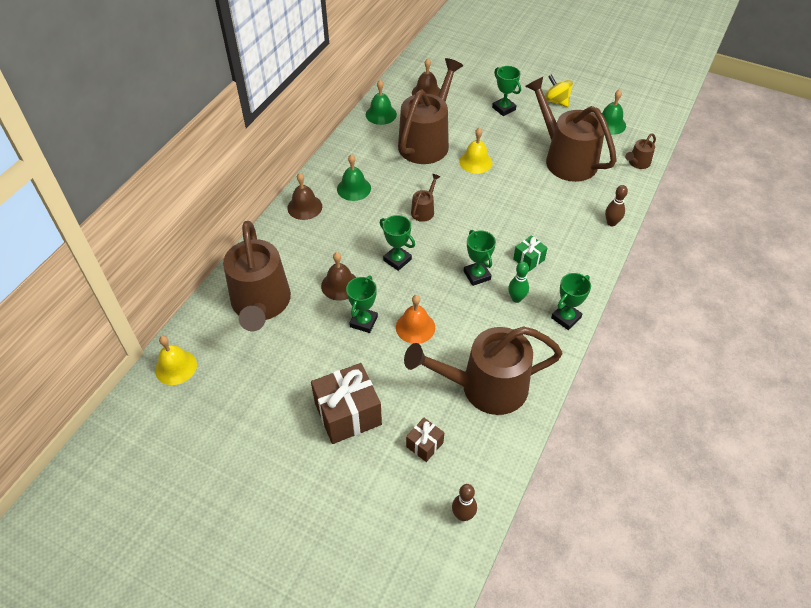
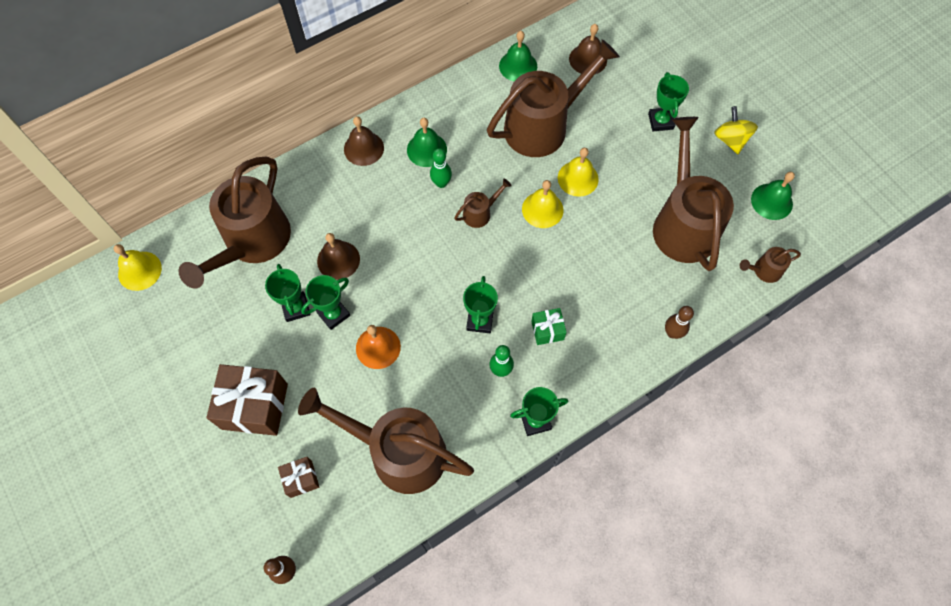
camera: 30 degrees right, 15 degrees up
(381, 204) = (441, 183): none -> green bowling pin
(397, 260) = (413, 259): green trophy -> green trophy (296, 308)
(466, 190) = (542, 209): none -> yellow bell

